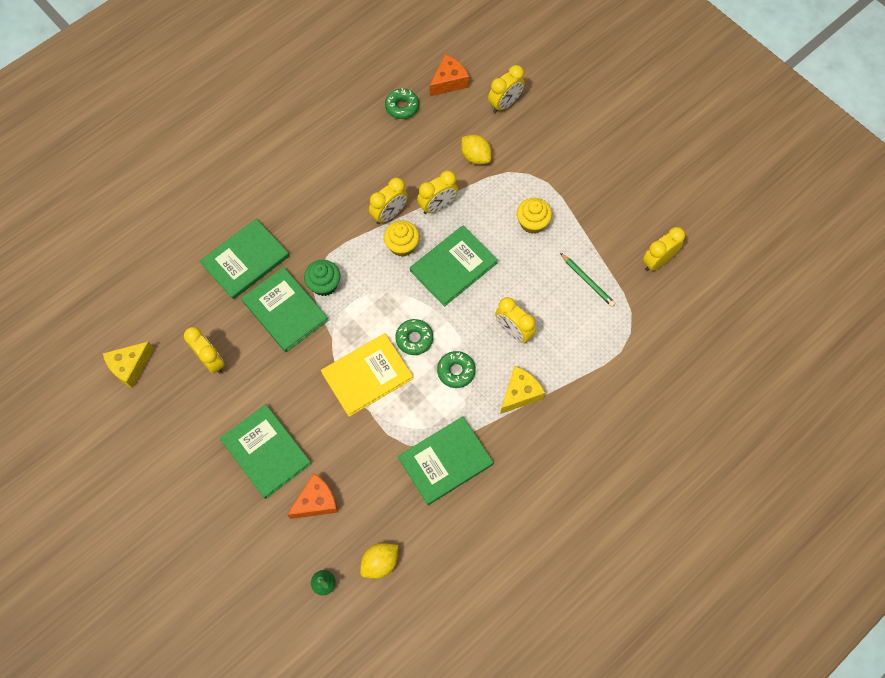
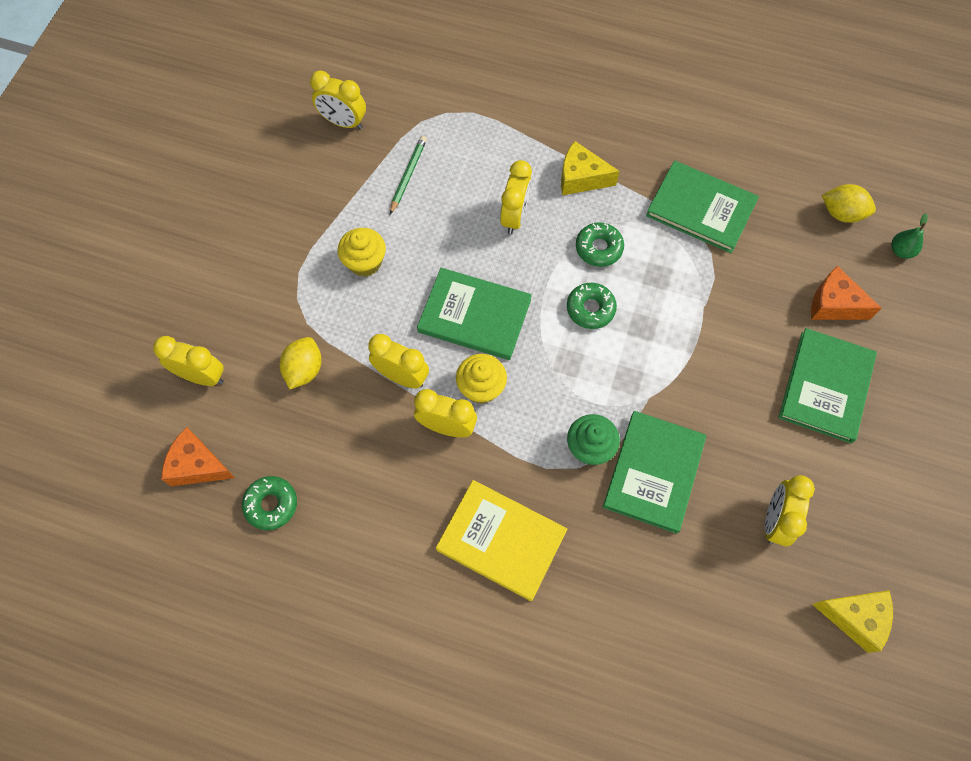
camera: 120 degrees left, 0 degrees up
(245, 260) = (621, 567): green book -> none
(367, 375) = (666, 333): yellow book -> yellow book (501, 540)

